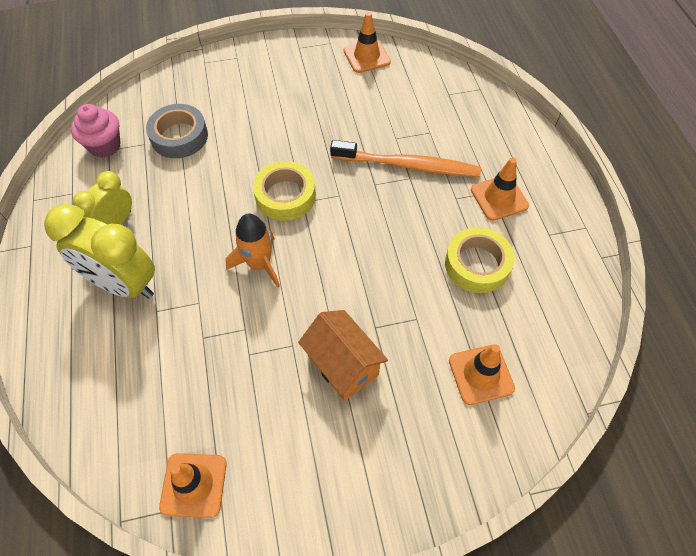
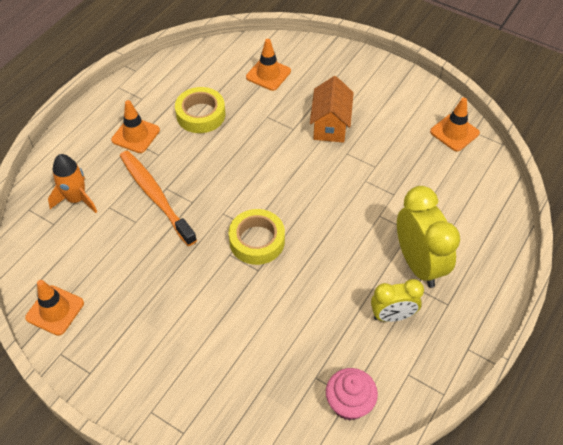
camera: 135 degrees left, 5 degrees down
(179, 136) = (281, 359): grey tape -> none
(259, 264) = (321, 209): orange rocket -> orange rocket (76, 199)

